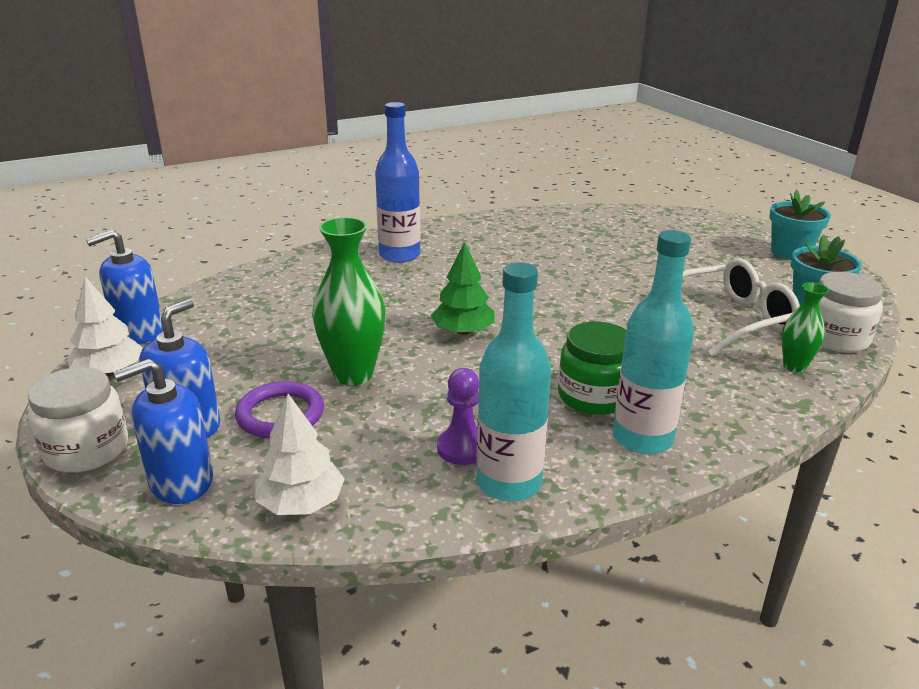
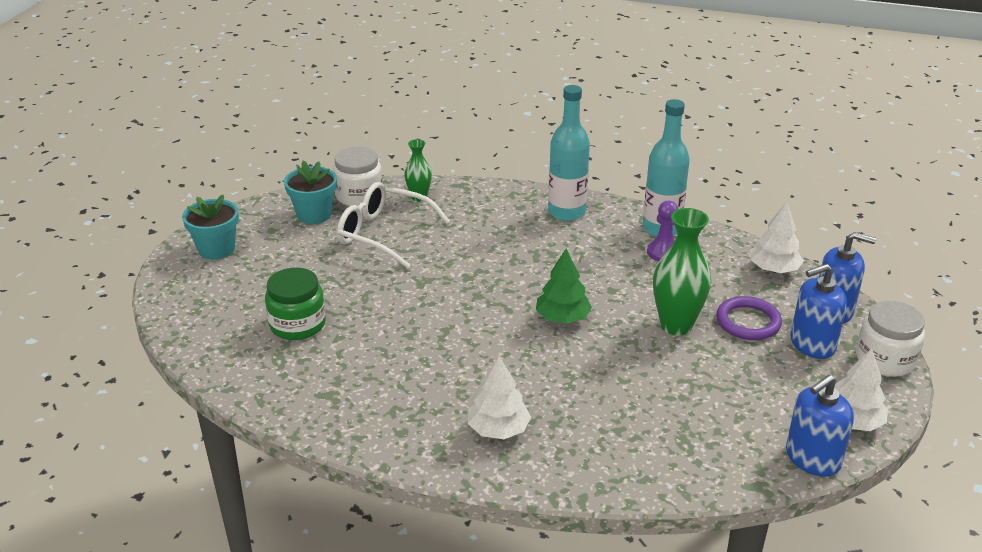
camera: 135 degrees left, 5 degrees up
(138, 331) = (812, 458): blue soap dispenser -> blue soap dispenser turned 135 degrees clockwise
(399, 255) = (498, 429): blue bottle -> white tree
(593, 396) = (553, 240): green jar -> green jar (297, 324)

